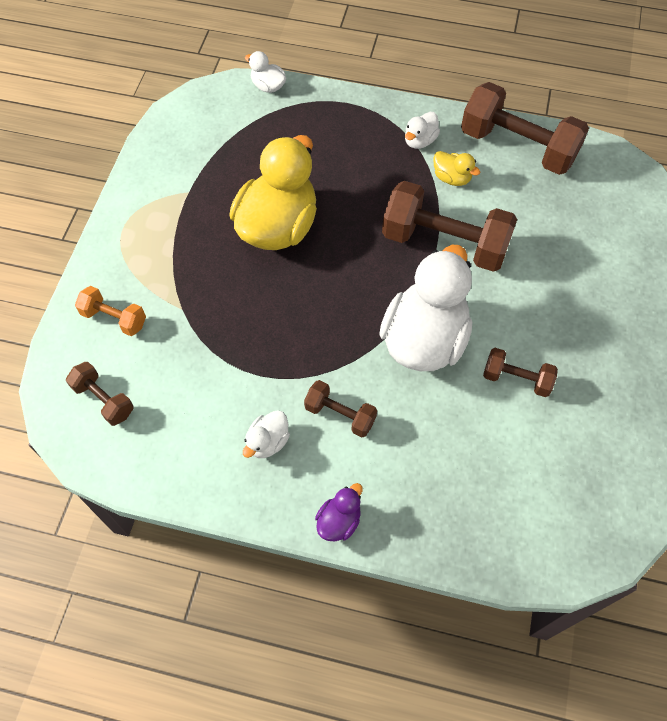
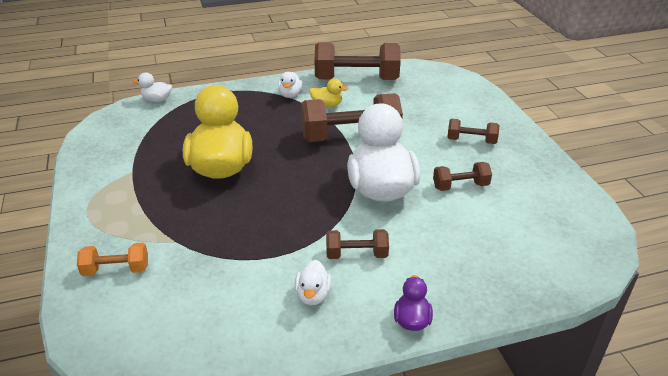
camera: 30 degrees left, 25 degrees down
(104, 400) = (142, 329): brown dumbbell -> brown dumbbell (471, 140)

